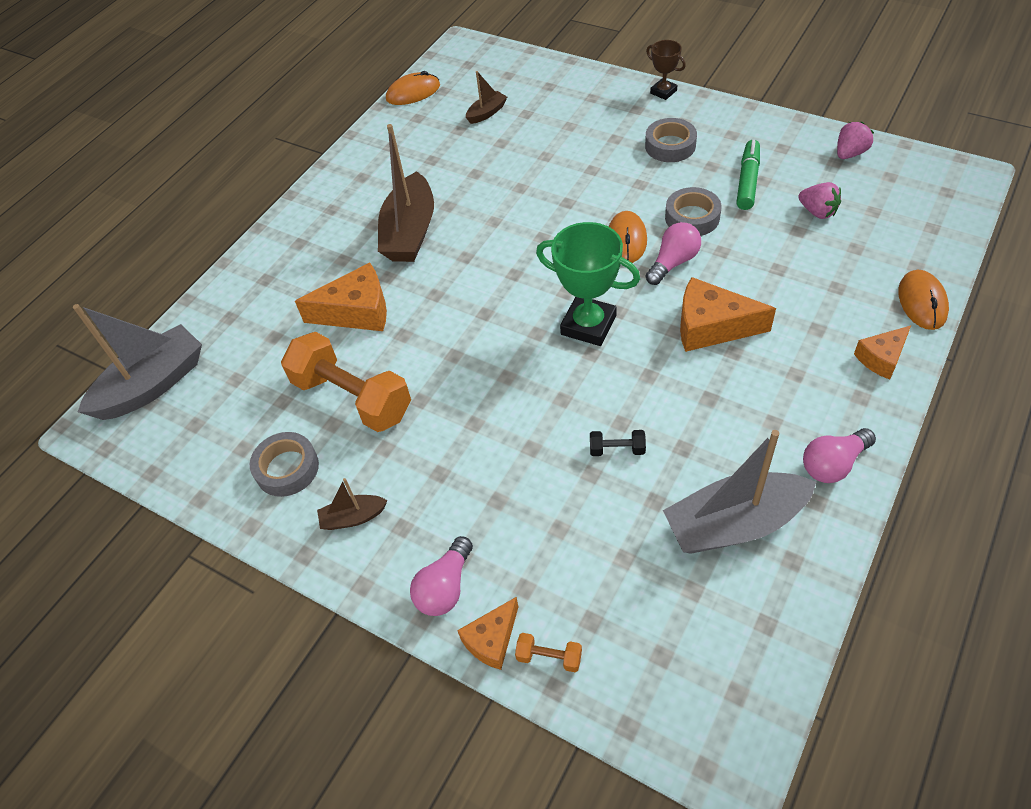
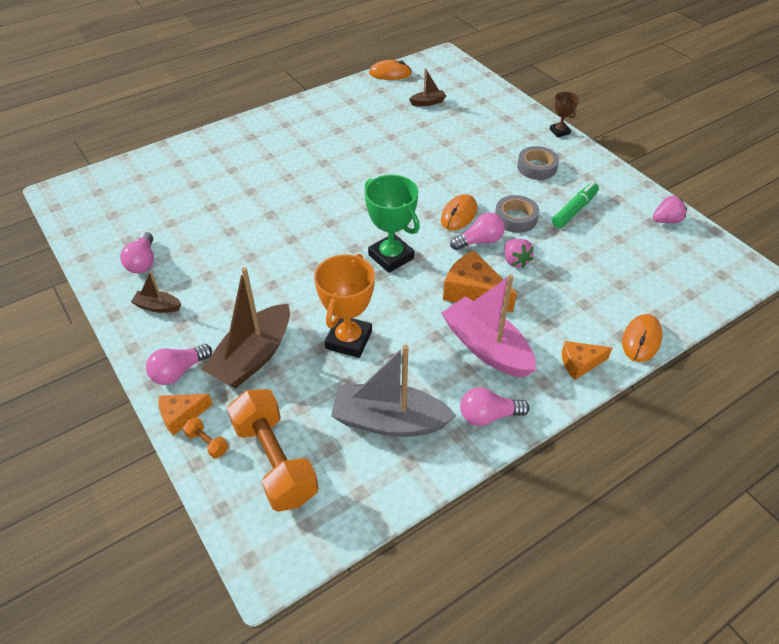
camera: 20 degrees right, 5 degrees down
(152, 385) = (106, 183): grey boat -> none
(287, 468) = (143, 262): grey tape -> pink light bulb
(352, 398) = (211, 238): orange dumbbell -> orange dumbbell (275, 461)
(357, 312) = (253, 189): orange cheese -> none
(410, 232) = (322, 156): brown boat -> brown boat (253, 357)
(617, 449) = (349, 340): black dumbbell -> orange trophy
(773, 386) = (486, 347): none -> pink boat
(817, 212) = (610, 249): pink strawberry -> pink strawberry (515, 261)

